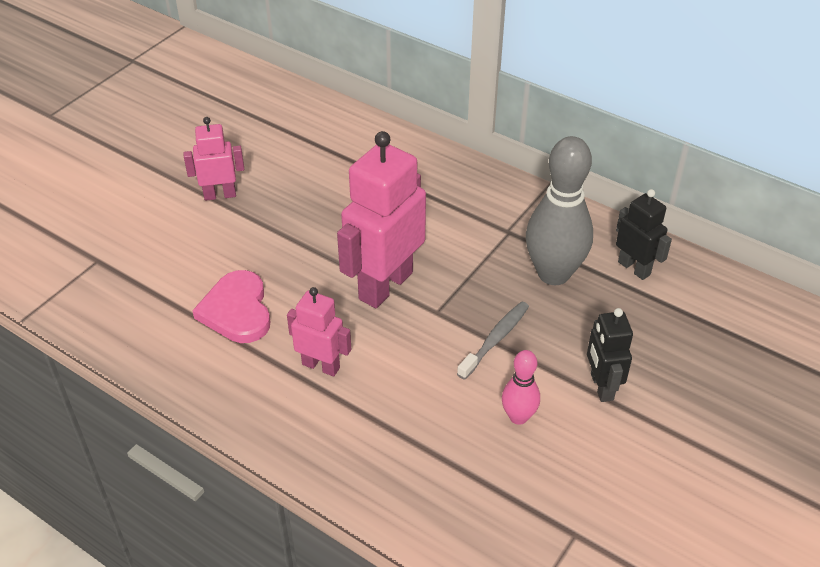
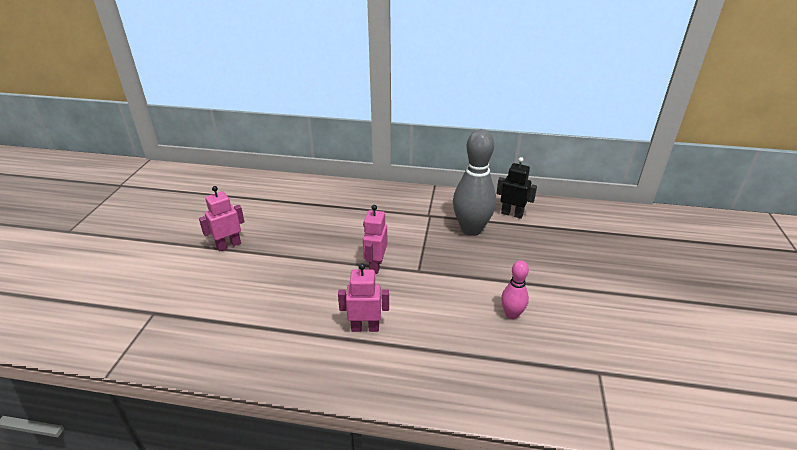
camera: 25 degrees left, 10 degrees down
(237, 310) = (283, 312): pink heart -> none
(385, 285) = (375, 265): pink robot -> pink robot, size x0.55
(495, 339) = (465, 275): grey toothbrush -> none
(601, 387) = (544, 280): black robot -> none

